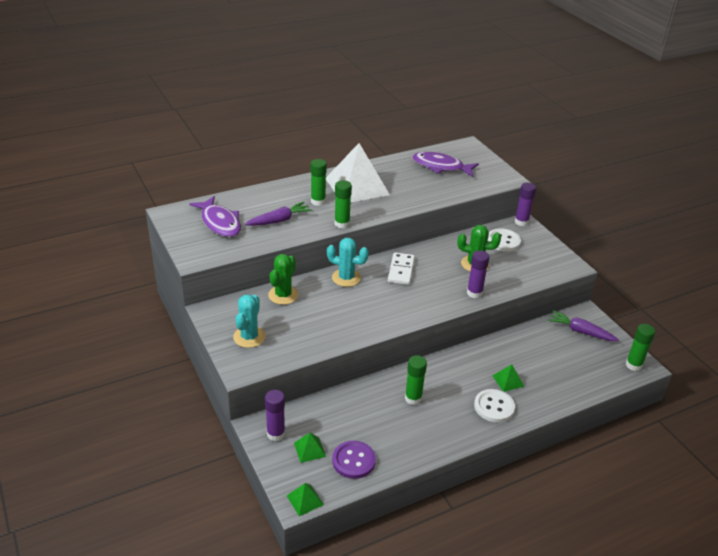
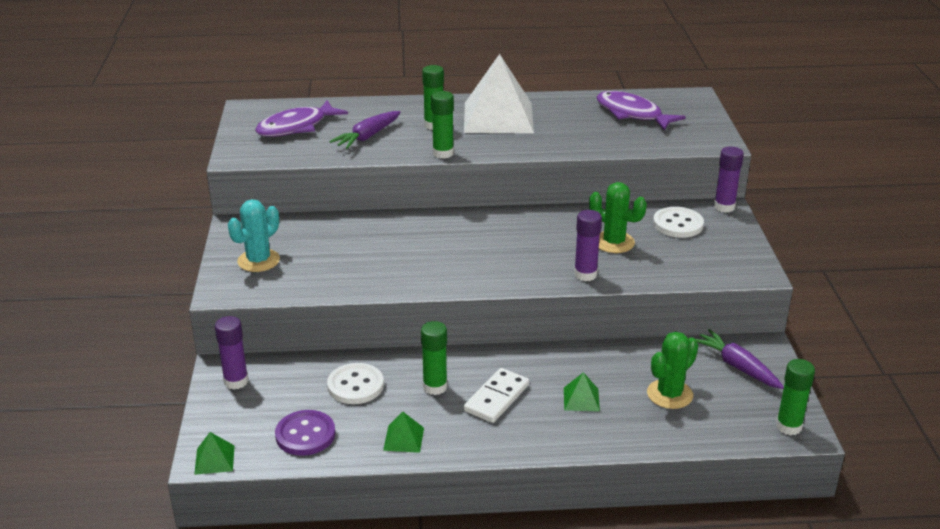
camera: 25 degrees right, 5 degrees down
(220, 223) = (296, 127): purple fish -> purple fish turned 60 degrees clockwise
(279, 220) = (368, 136): purple carrot -> purple carrot turned 135 degrees clockwise
(283, 295) = (334, 226): green cactus -> green cactus (669, 394)
(309, 449) = (262, 408): green pyramid -> green pyramid (403, 439)
(346, 278) = (427, 224): turquoise cactus -> none
(401, 270) = (506, 230): white domino -> white domino (497, 398)
(494, 407) = (537, 424): white button -> white button (355, 385)

